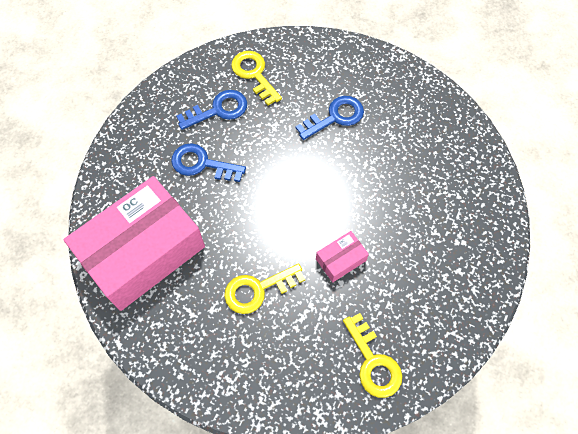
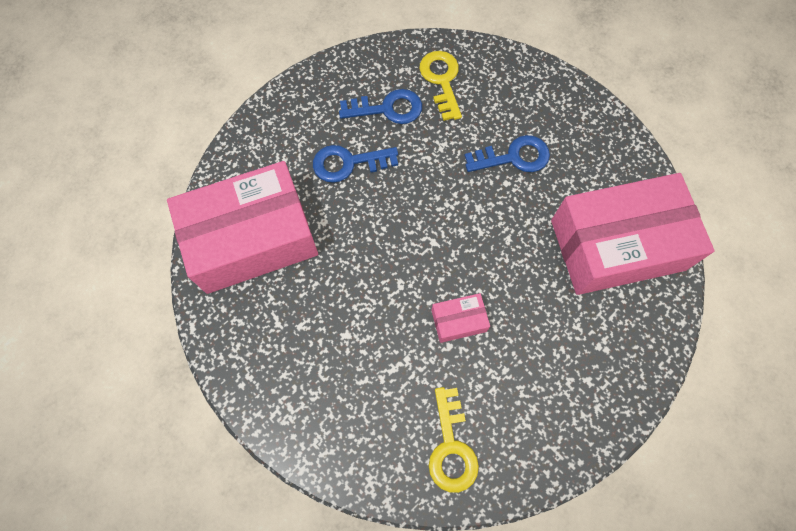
camera: 20 degrees right, 5 degrees up
(202, 164) = (348, 163): blue key -> blue key turned 45 degrees counterclockwise
(258, 289) = (356, 321): yellow key -> none
(441, 159) = (617, 245): none -> pink box

